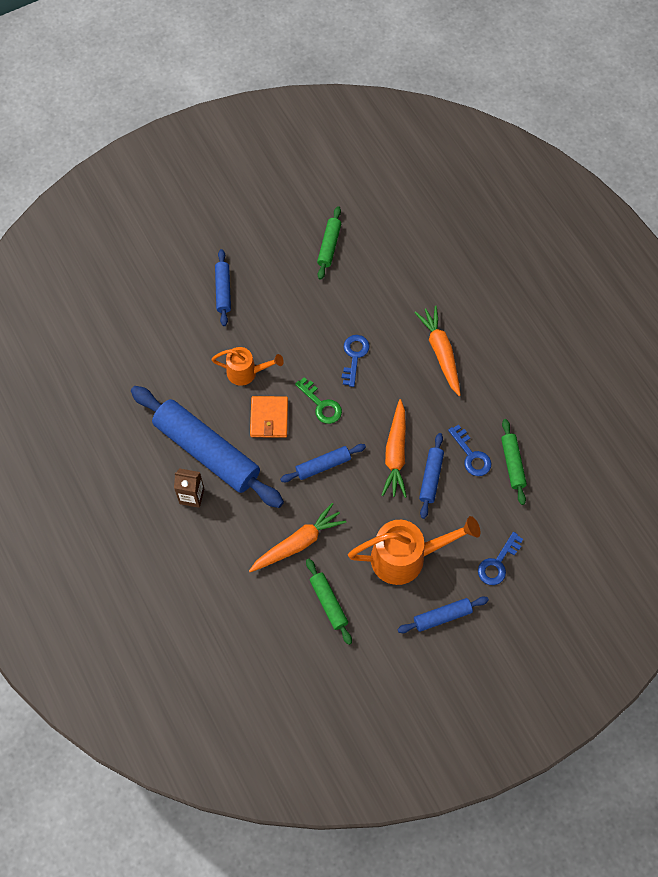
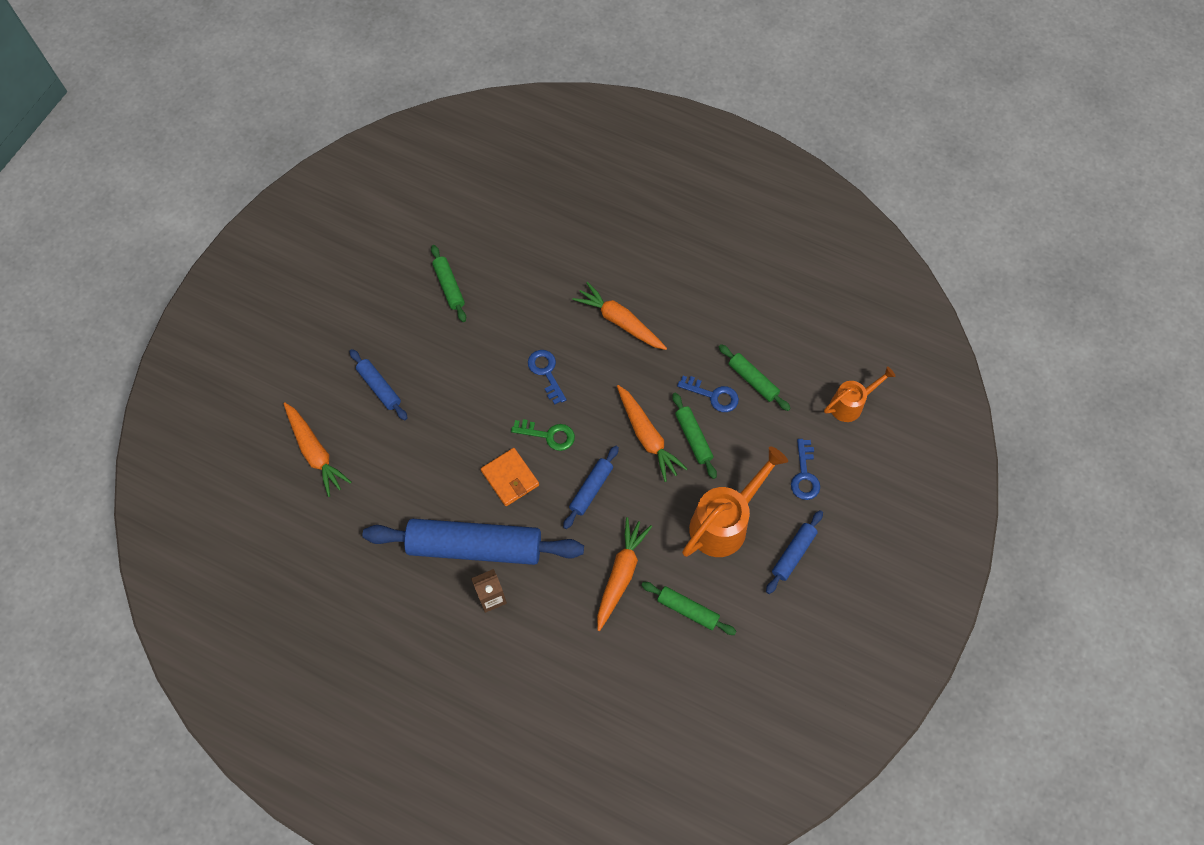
camera: 35 degrees left, 0 degrees up
(144, 309) = (315, 452): none -> orange carrot
(246, 372) = (458, 449): orange watering can -> orange watering can (850, 404)
(431, 478) = (693, 438): blue rolling pin -> green rolling pin

